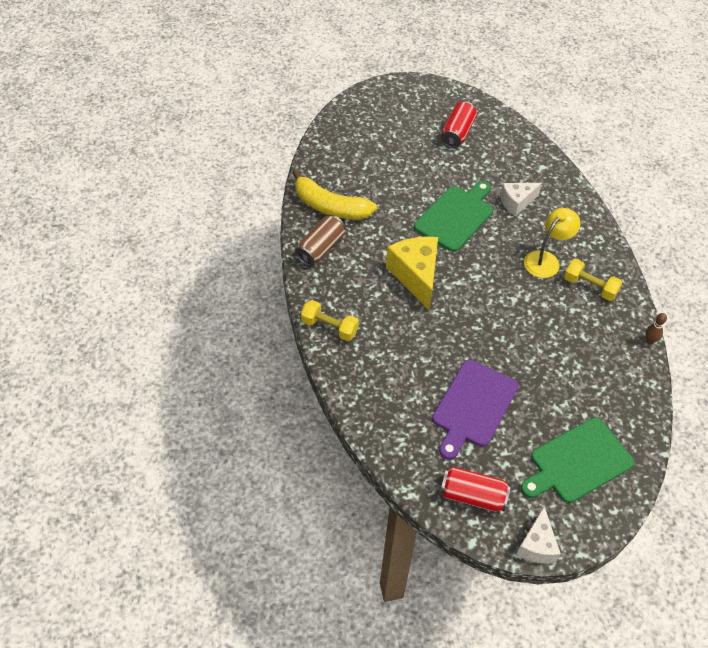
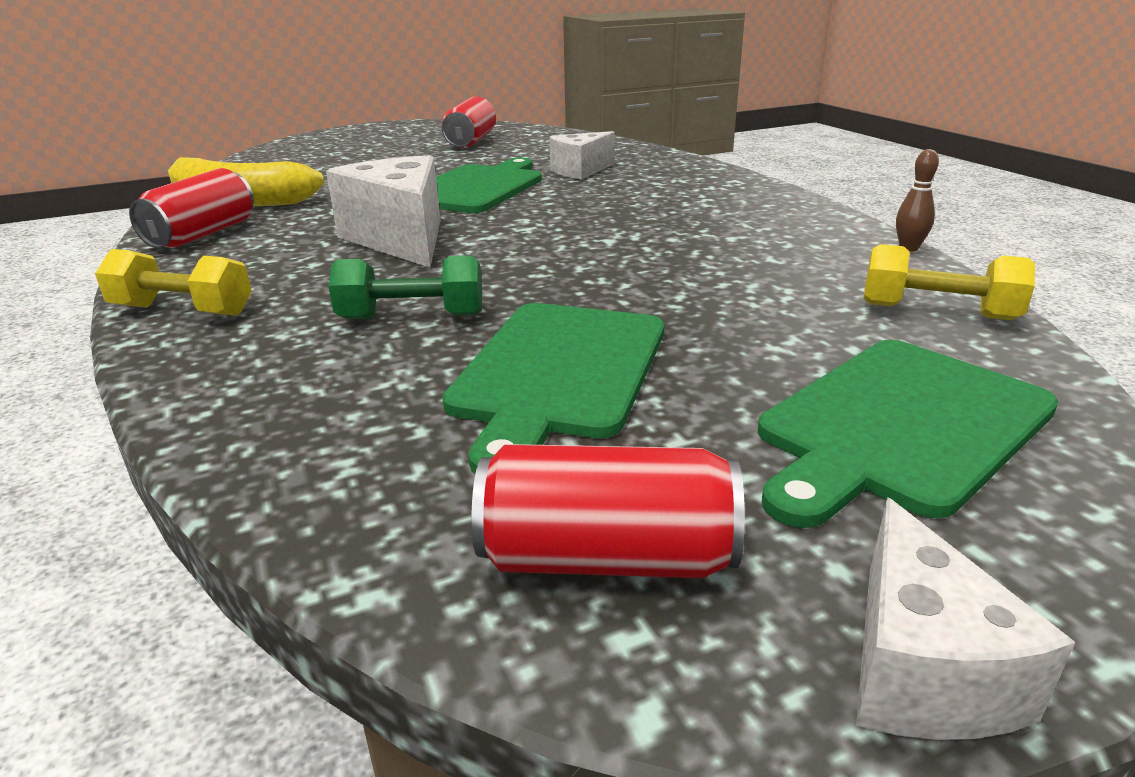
camera: 10 degrees left, 25 degrees down
(320, 248) = (202, 234): brown can -> red can
(416, 276) = (401, 239): yellow cheese -> white cheese
(421, 353) = (412, 317): none -> green dumbbell
(473, 406) = (558, 372): purple cutting board -> green cutting board
(546, 260) = (653, 203): yellow lamp -> none
(590, 287) = (748, 215): yellow dumbbell -> yellow dumbbell (937, 312)

